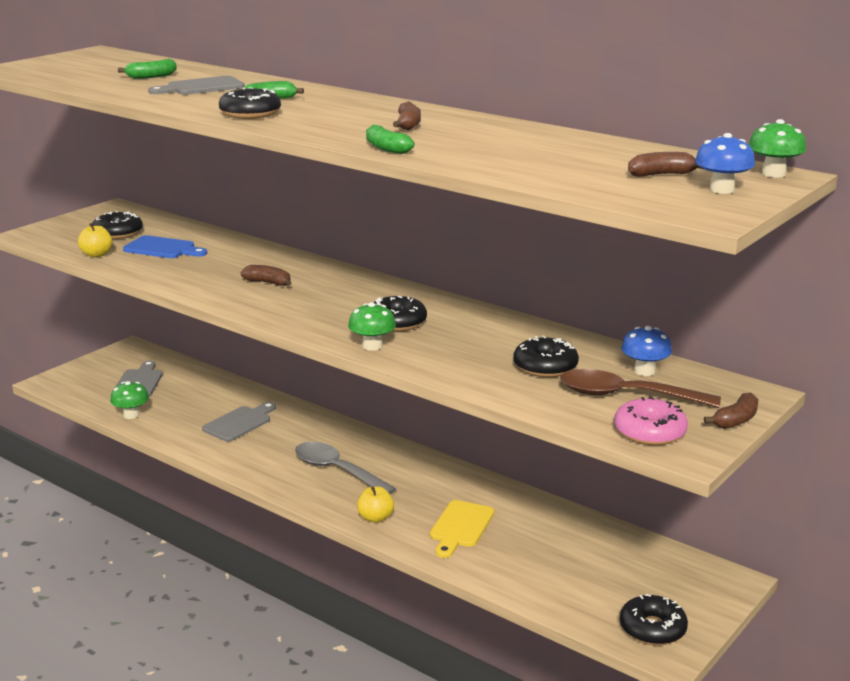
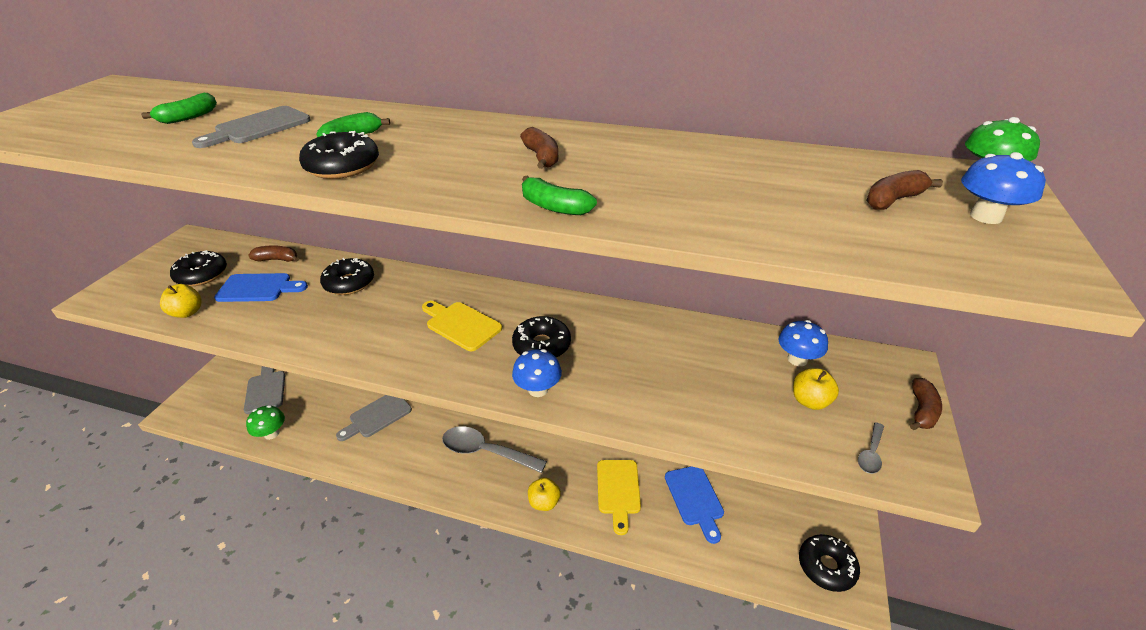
camera: 20 degrees left, 15 degrees up
(239, 423) = (377, 416): grey cutting board -> grey cutting board turned 150 degrees counterclockwise
(268, 283) = (388, 316): brown banana -> brown banana (277, 259)
(331, 298) = (461, 325): none -> yellow cutting board
(372, 346) = (538, 389): green mushroom -> blue mushroom
(541, 551) = (695, 499): none -> blue cutting board
(545, 367) = (713, 377): black donut -> black donut (349, 283)
(626, 396) = (810, 401): brown spoon -> yellow apple
(650, 432) = (870, 453): pink donut -> grey spoon

